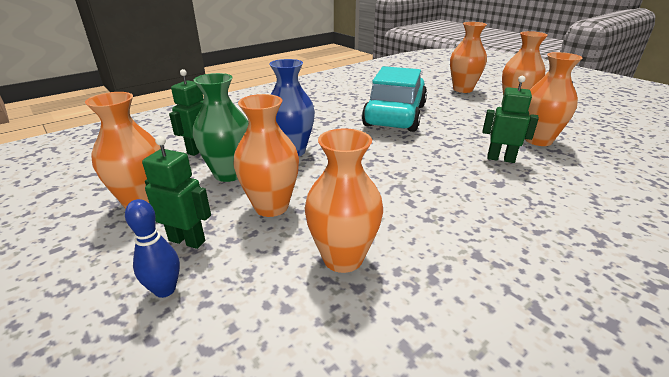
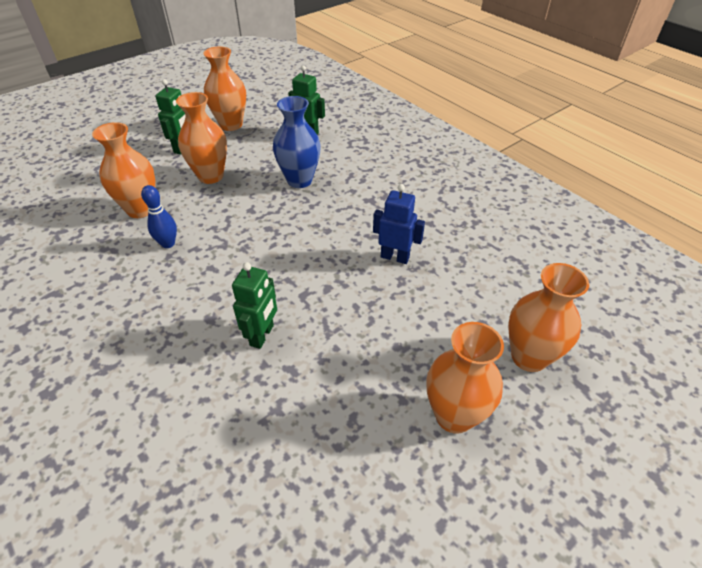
camera: 90 degrees right, 15 degrees up
(165, 290) = (143, 149): blue bowling pin -> blue bowling pin (168, 244)
(229, 174) = (263, 152): green vase -> none
(395, 115) = (395, 257): turquoise car -> blue robot
(538, 140) = (310, 396): orange vase -> none

